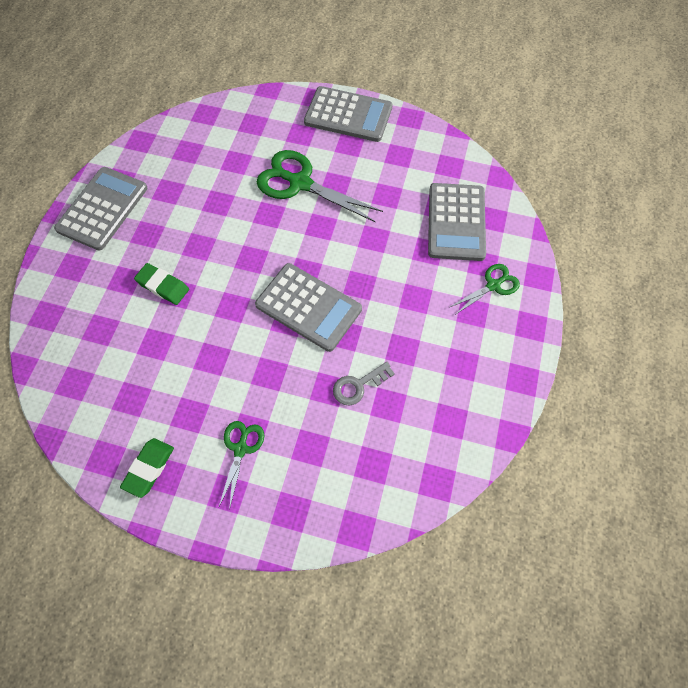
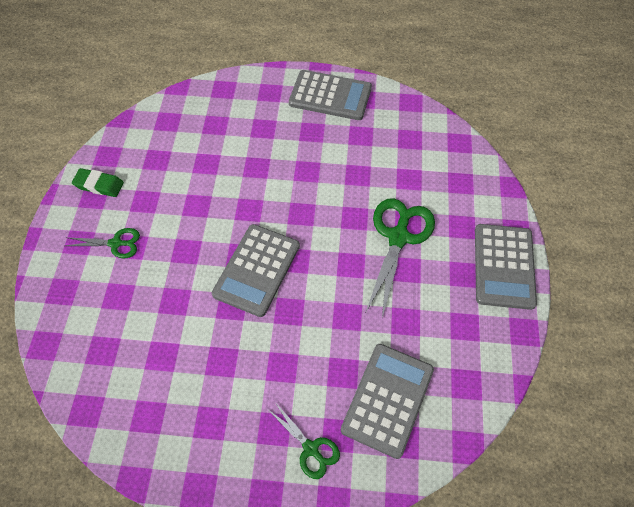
camera: 80 degrees right, 5 degrees down
(163, 286) = (261, 155): green eraser -> none
(358, 385) = (179, 326): grey key -> none
(456, 222) = (387, 399): grey calculator -> grey calculator turned 120 degrees clockwise

